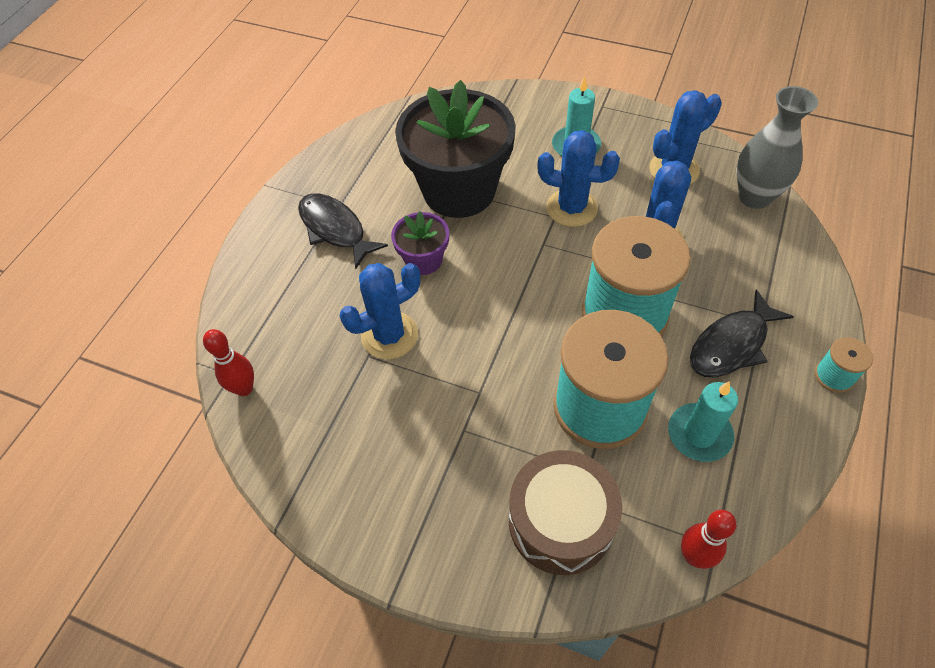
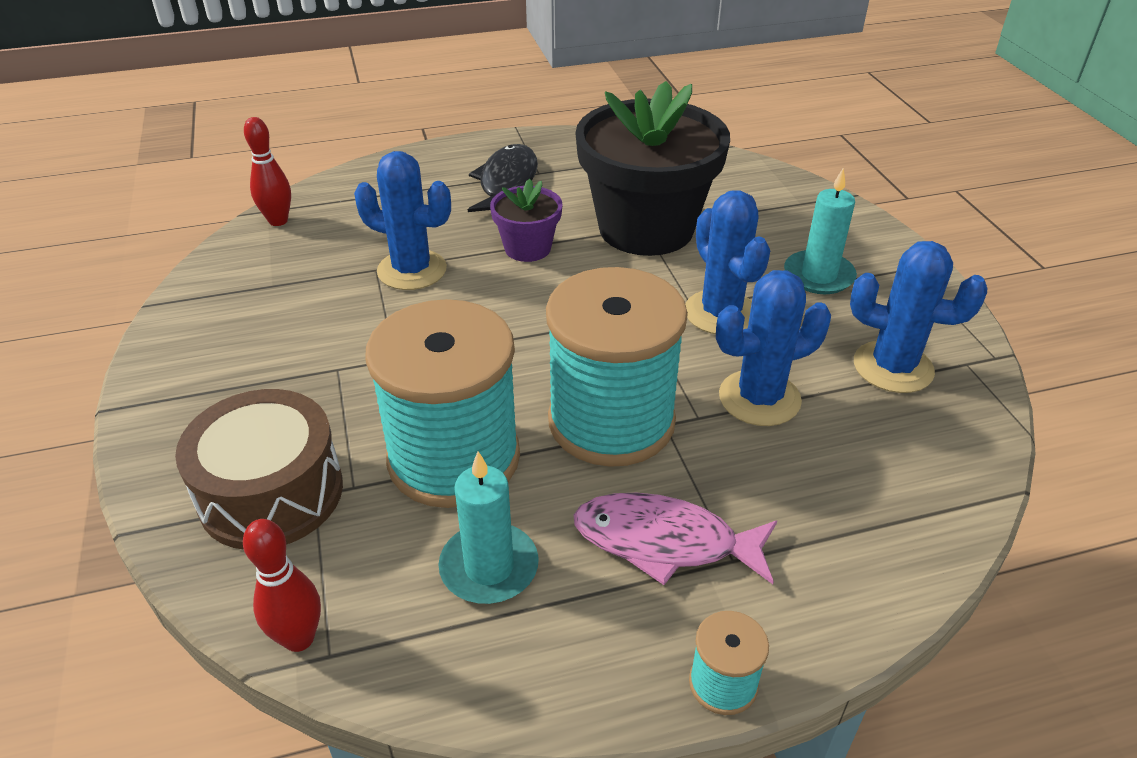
camera: 50 degrees right, 15 degrees down
(732, 344) = (665, 542): black fish -> pink fish
(754, 197) = (950, 461): grey vase -> none

